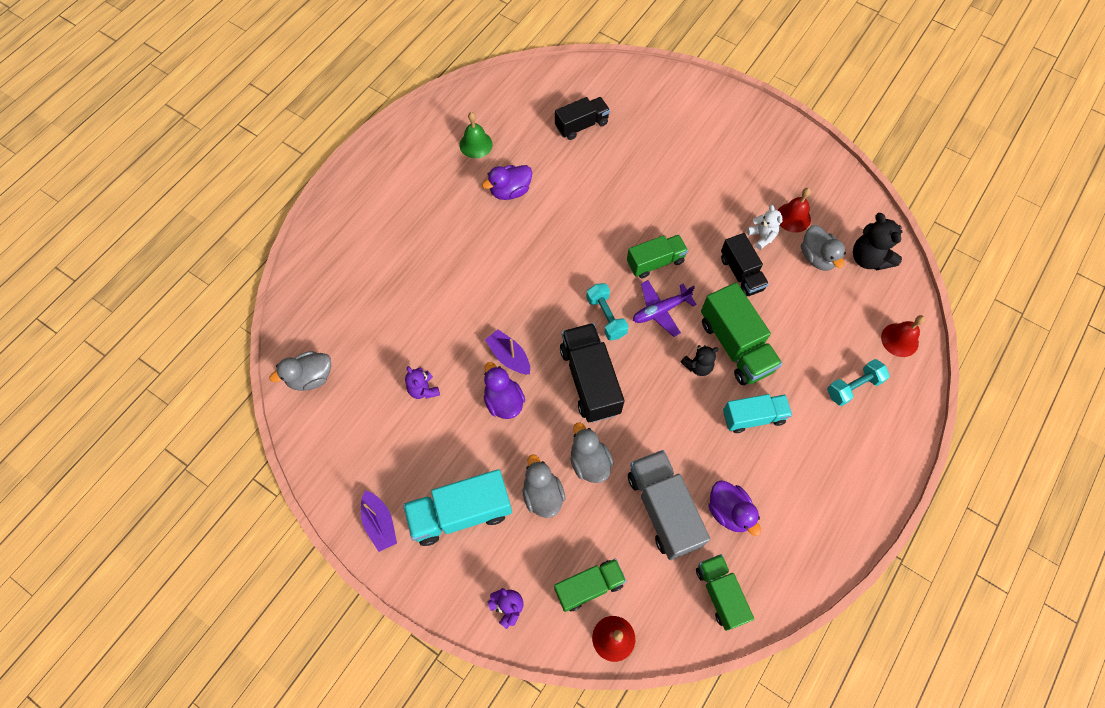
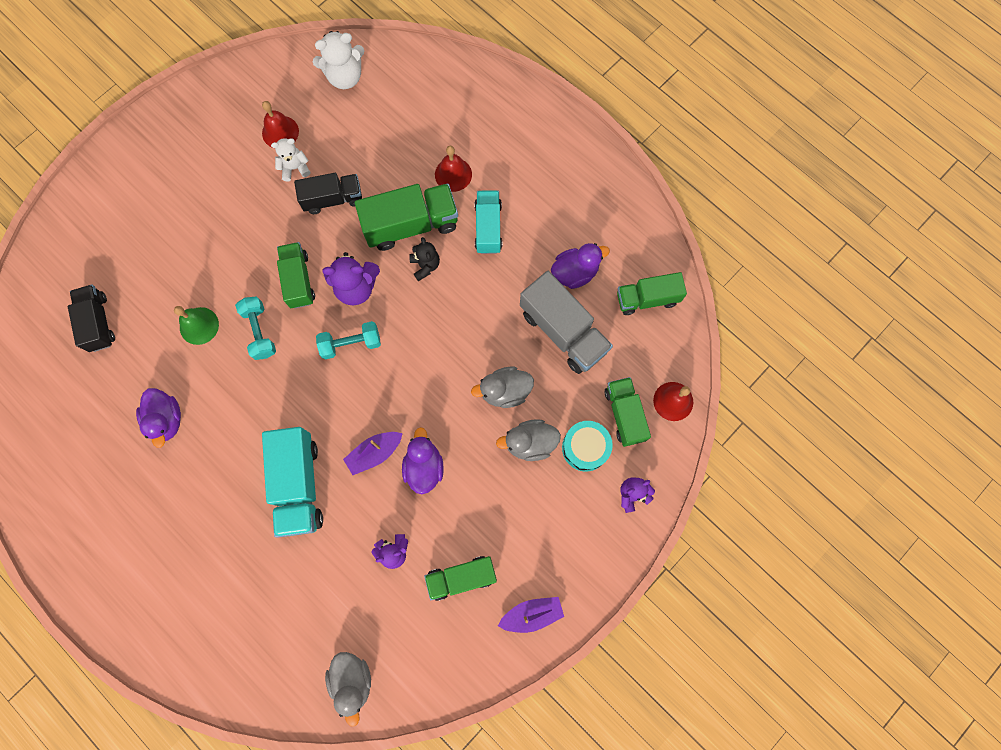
camera: 80 degrees left, 10 degrees up
(407, 453) = (461, 577): none -> green truck
(461, 513) = (535, 528): turquoise truck -> turquoise truck (299, 485)
(476, 144) = (88, 450): green bell -> green bell (199, 325)
(503, 401) = (424, 467): purple duck -> purple duck turned 105 degrees clockwise
(547, 550) = (585, 448): none -> turquoise drum
(590, 380) = (419, 374): black truck -> none
(660, 310) = (356, 287): purple plane -> purple teddy bear
(663, 509) = (563, 331): grey truck -> grey truck turned 120 degrees counterclockwise
(817, 257) = (332, 123): grey duck -> none
(853, 387) = (475, 131): turquoise dumbbell -> turquoise dumbbell (259, 332)
(868, 258) = (345, 77): black teddy bear -> white teddy bear
(899, 340) = (437, 77): red bell -> red bell (453, 174)

